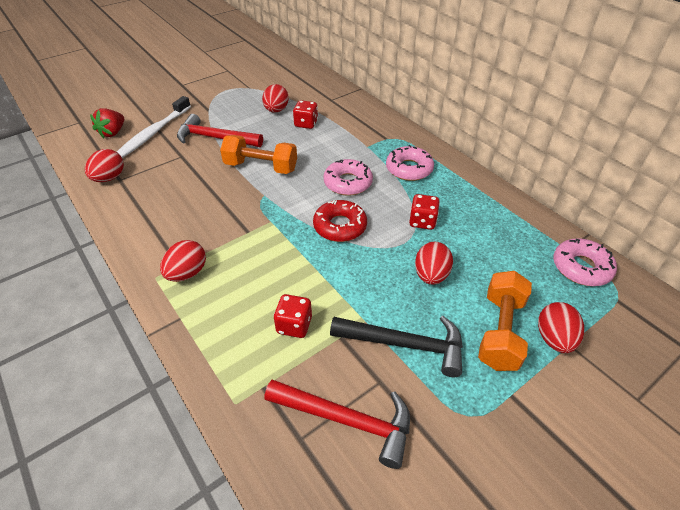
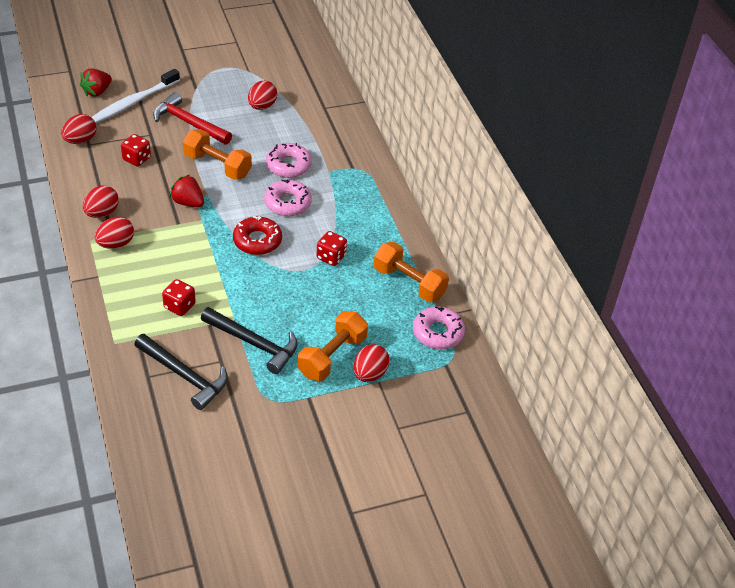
camera: 15 degrees right, 0 degrees up
(248, 208) = (188, 202): none -> red strawberry
(306, 124) = (283, 130): red dice -> red dice (137, 159)
(347, 420) = (184, 375): red hammer -> black hammer
(409, 169) = (353, 205): pink donut -> pink donut (288, 165)
(431, 275) = (307, 302): red egg -> red egg (102, 213)
(513, 225) = (409, 283): none -> orange dumbbell

